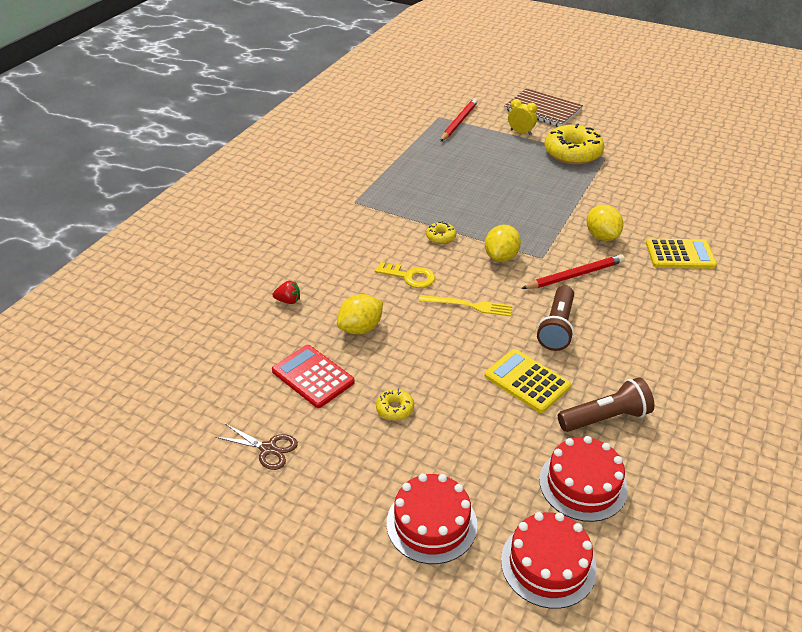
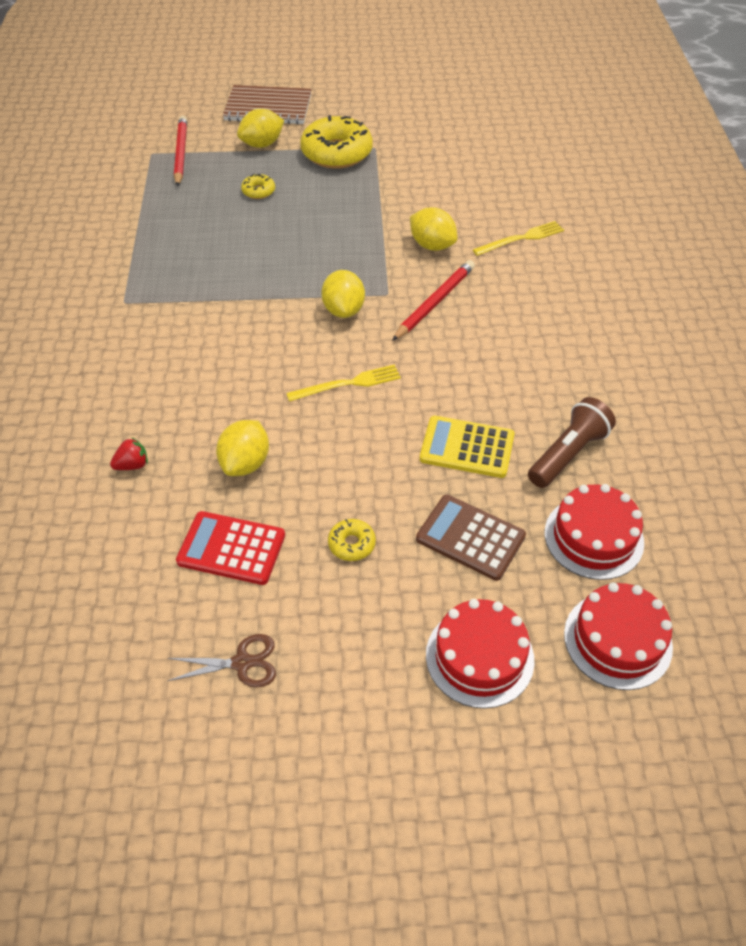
camera: 30 degrees left, 10 degrees up
(410, 277) = (258, 375): yellow key -> none
(441, 237) = (259, 310): yellow donut -> yellow donut (258, 191)
(484, 442) = (470, 538): none -> brown calculator
(520, 132) = (262, 144): yellow clock -> yellow lemon
(557, 327) = (456, 372): brown flashlight -> none
(680, 255) = (521, 238): yellow calculator -> yellow fork

